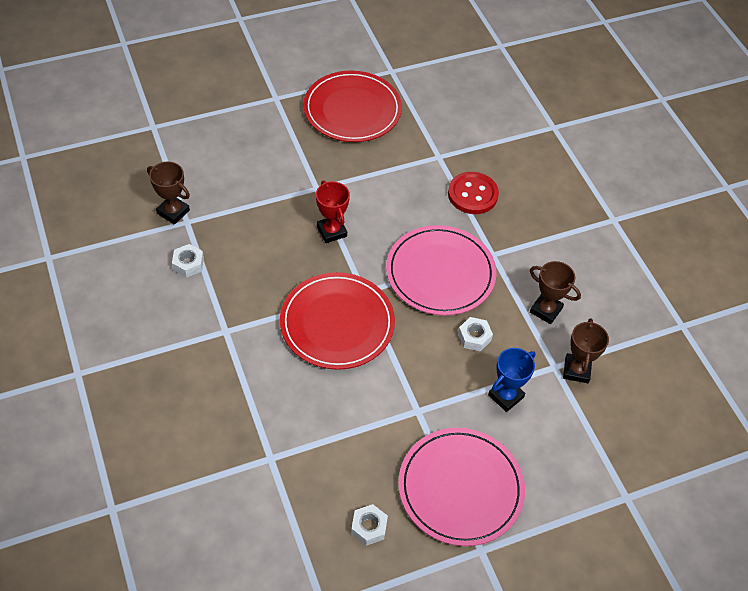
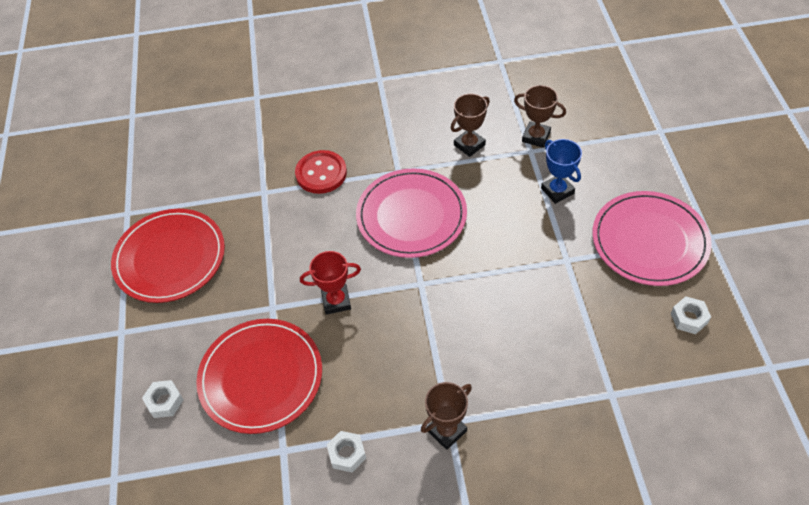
camera: 70 degrees left, 0 degrees up
(173, 212) = (263, 465): brown trophy -> brown trophy (446, 430)
(337, 323) = (456, 312): red plate -> red plate (261, 377)
(474, 337) = (490, 202): white nut -> white nut (165, 401)

